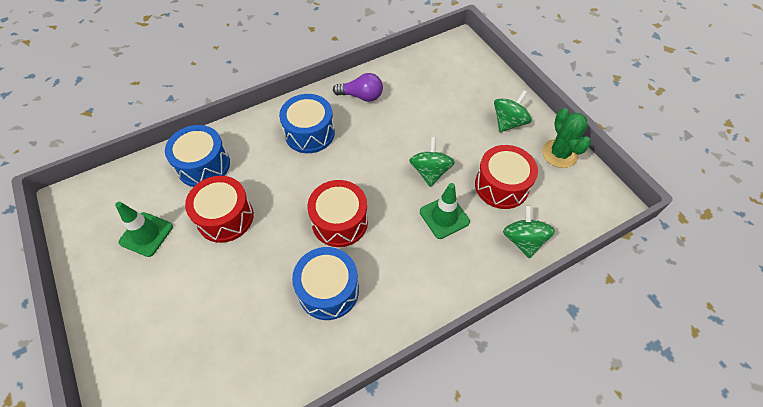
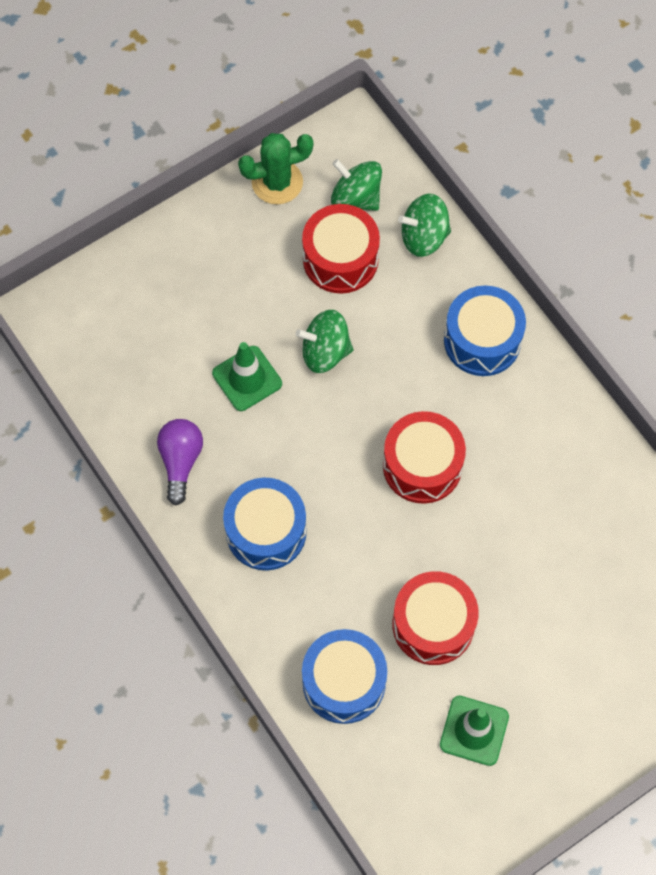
camera: 95 degrees left, 10 degrees up
(328, 290) = (524, 467): blue drum -> blue drum (482, 340)
(444, 217) = (399, 332): green traffic cone -> green traffic cone (247, 378)
(508, 122) = (222, 245): green spinning top -> green spinning top (356, 197)

